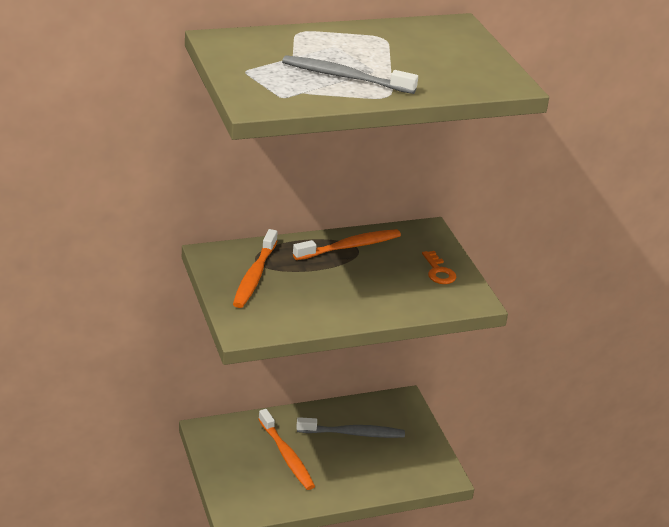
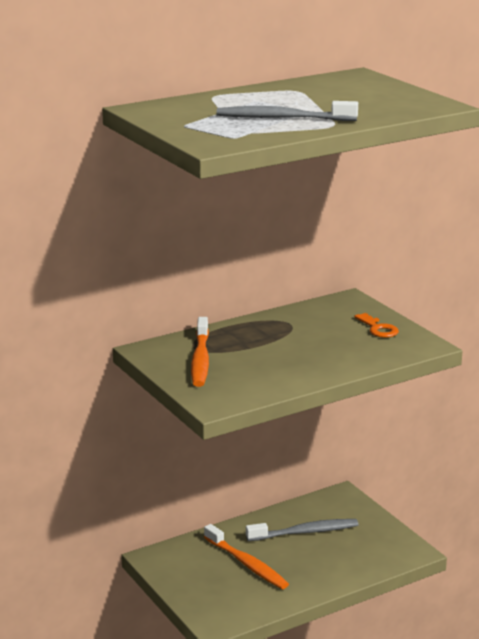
camera: 10 degrees left, 10 degrees down
(349, 246) = (281, 323): orange toothbrush -> none

